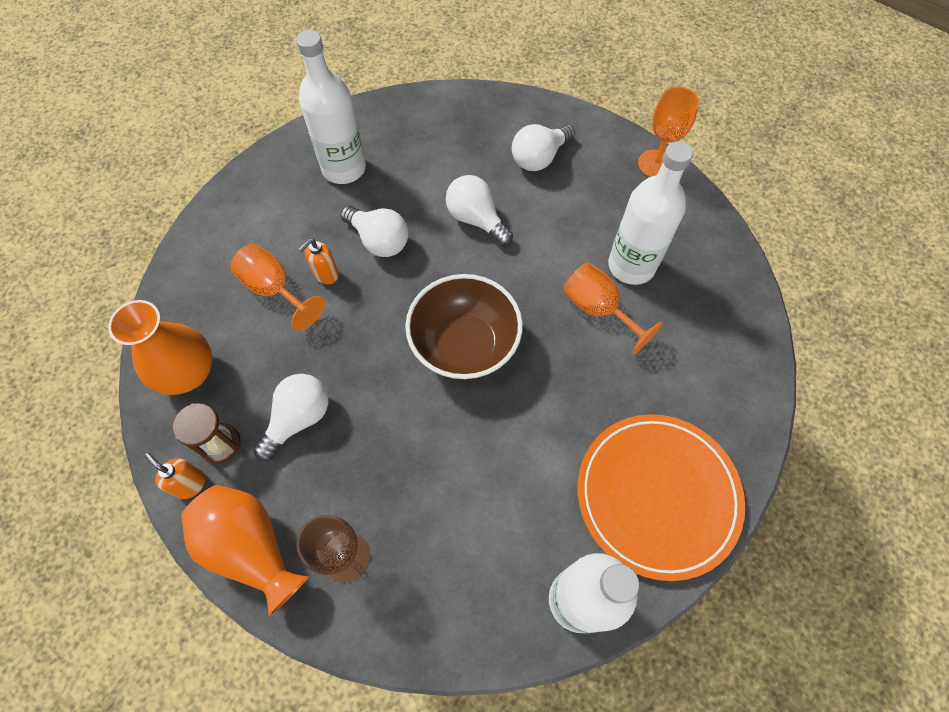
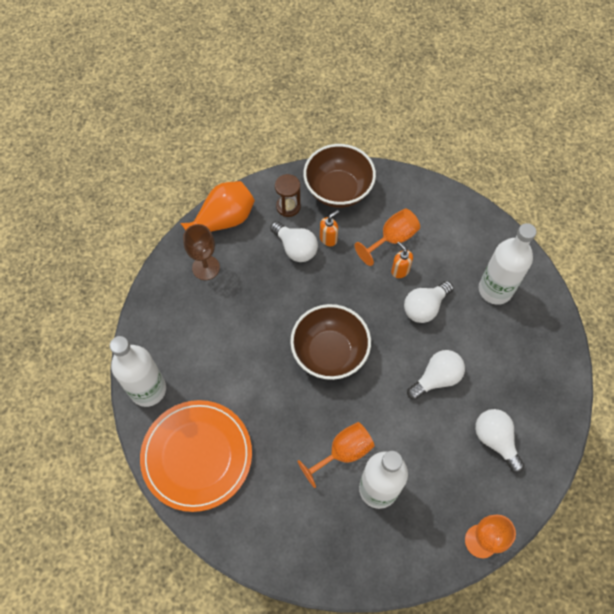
camera: 100 degrees right, 0 degrees up
(188, 373) = (338, 190): orange vase -> brown bowl
(190, 484) = (267, 192): orange soap dispenser -> orange soap dispenser (328, 239)

